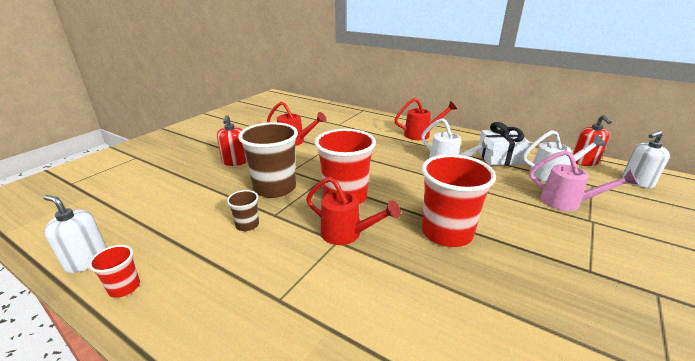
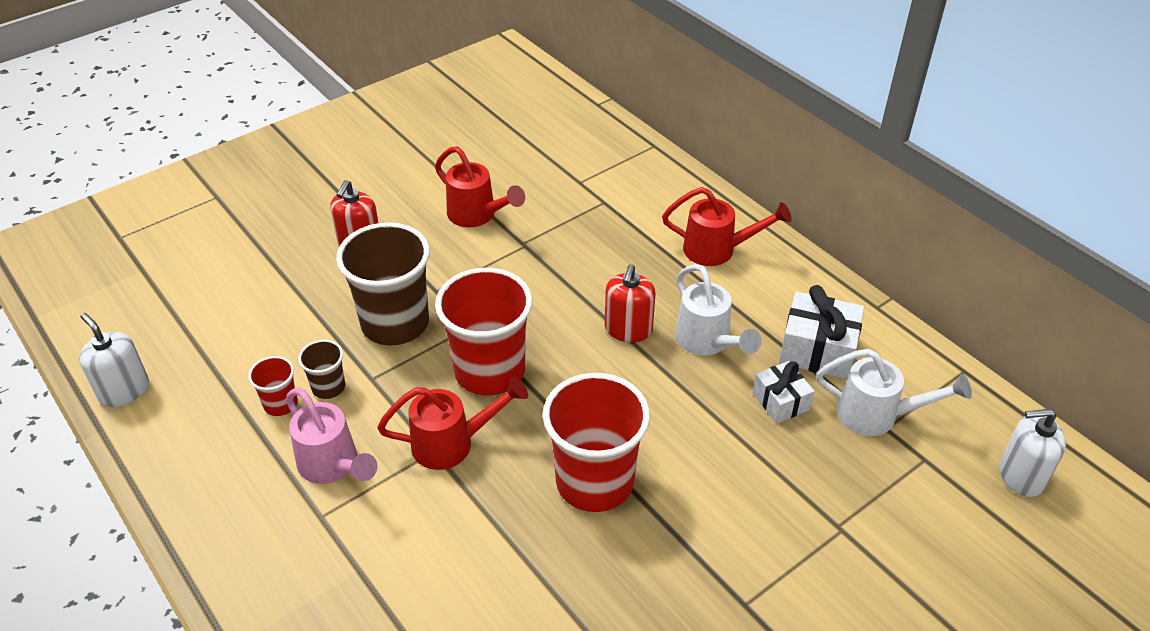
camera: 20 degrees right, 15 degrees up
(124, 287) = (159, 445): red cup -> red cup (280, 404)
(347, 234) = (453, 443): red watering can -> red watering can turned 60 degrees counterclockwise
(504, 178) = (780, 401): none -> white gift
(567, 203) = (838, 483): pink watering can -> pink watering can (333, 466)
(584, 162) = (972, 402): red soap dispenser -> red soap dispenser (628, 329)

